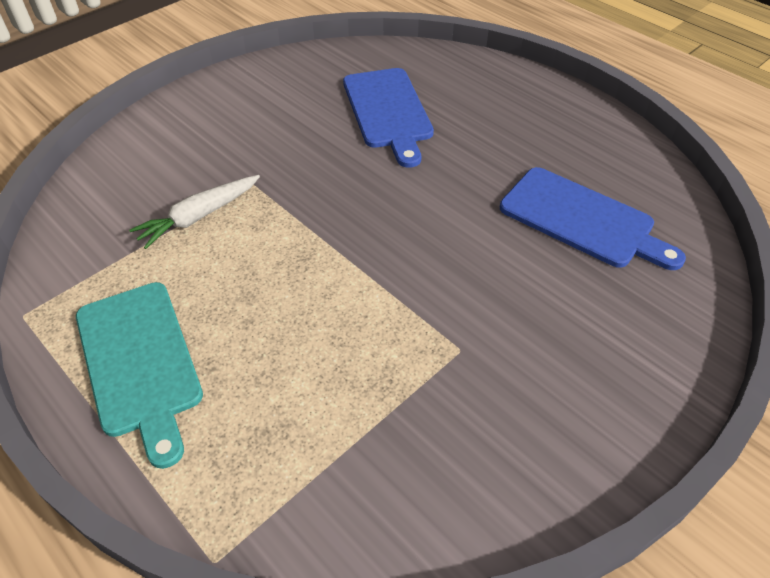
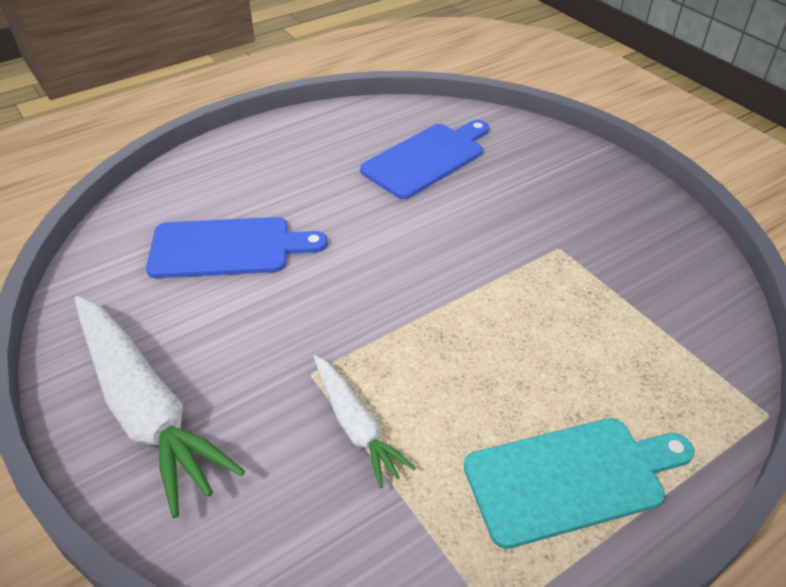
camera: 80 degrees left, 5 degrees down
(214, 111) = (145, 408): none -> white carrot

